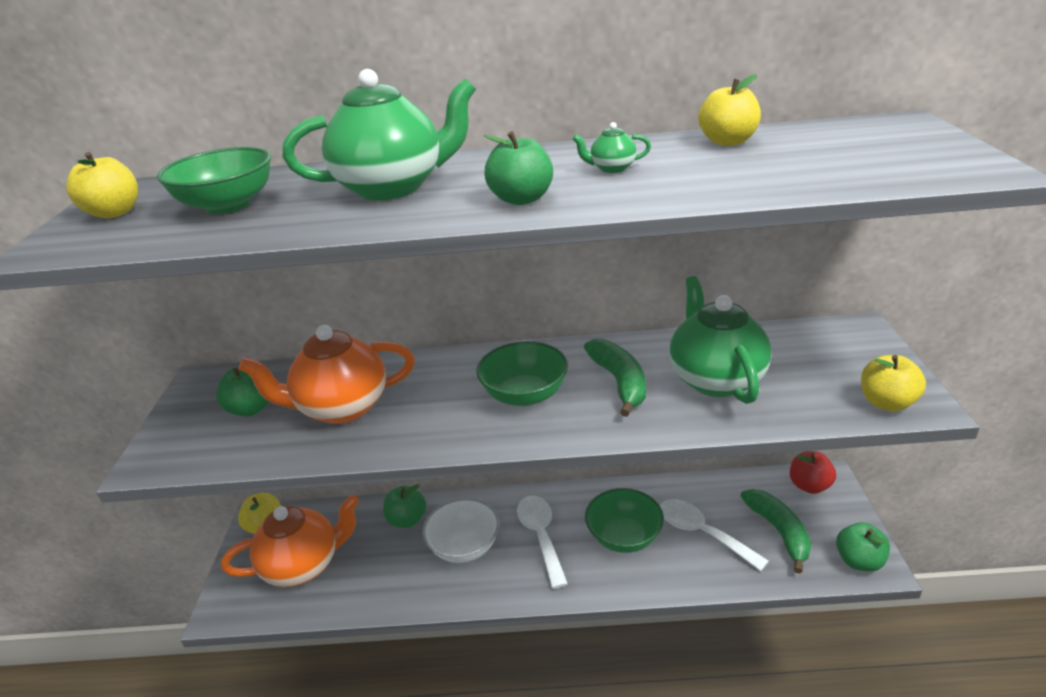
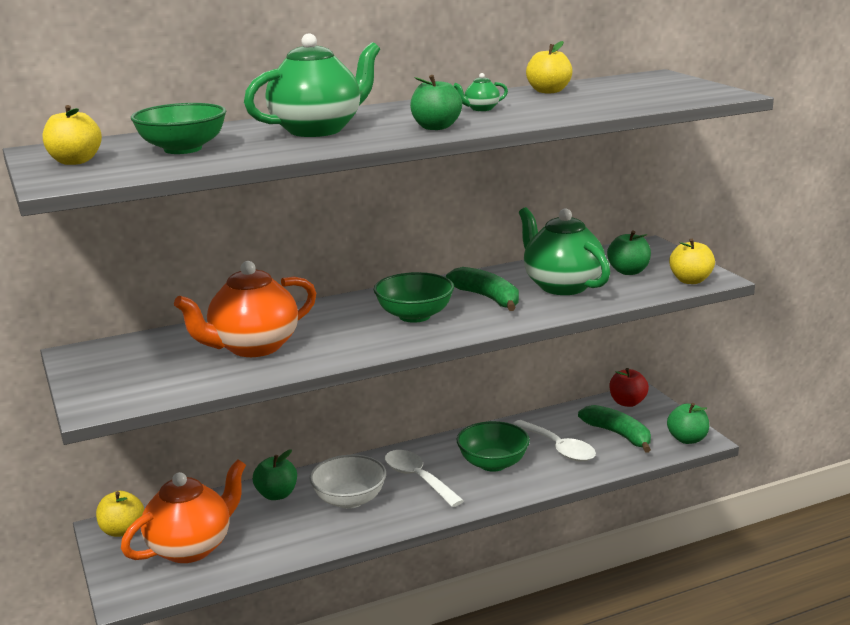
camera: 25 degrees left, 10 degrees down
(251, 409) = (160, 362): green apple -> green apple (628, 271)
(702, 533) = (558, 448): white spoon -> white spoon turned 150 degrees counterclockwise

